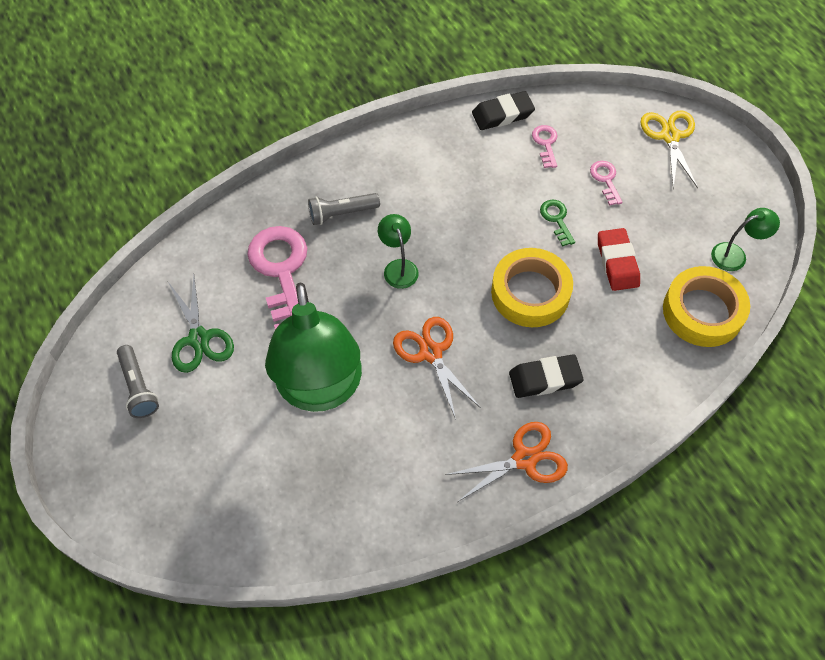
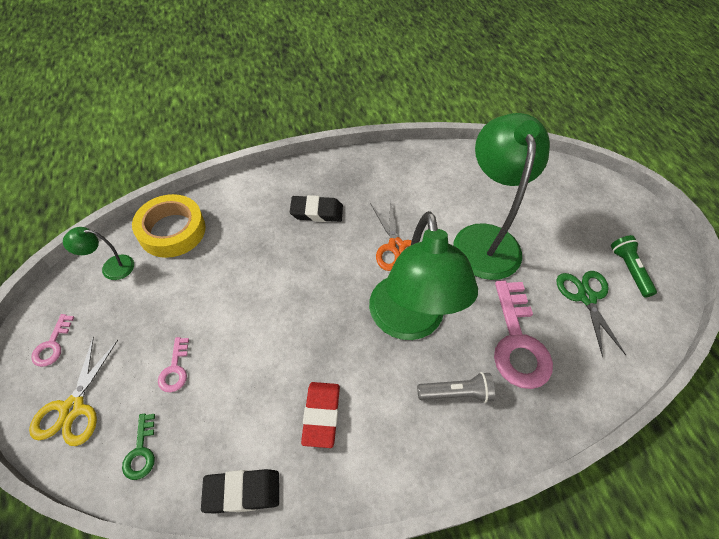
camera: 170 degrees left, 5 degrees down
(138, 387) = (629, 270): grey flashlight -> green flashlight
(398, 267) = (408, 322): green lamp -> green lamp, size x2.38
(525, 459) = (350, 171): orange scissors -> none
(530, 292) = (300, 274): yellow tape -> none
(545, 143) = (212, 432): pink key -> pink key (52, 345)
(556, 219) = (246, 336): green key -> green key (141, 451)
(617, 262) = (214, 283): red eraser -> red eraser (321, 415)

